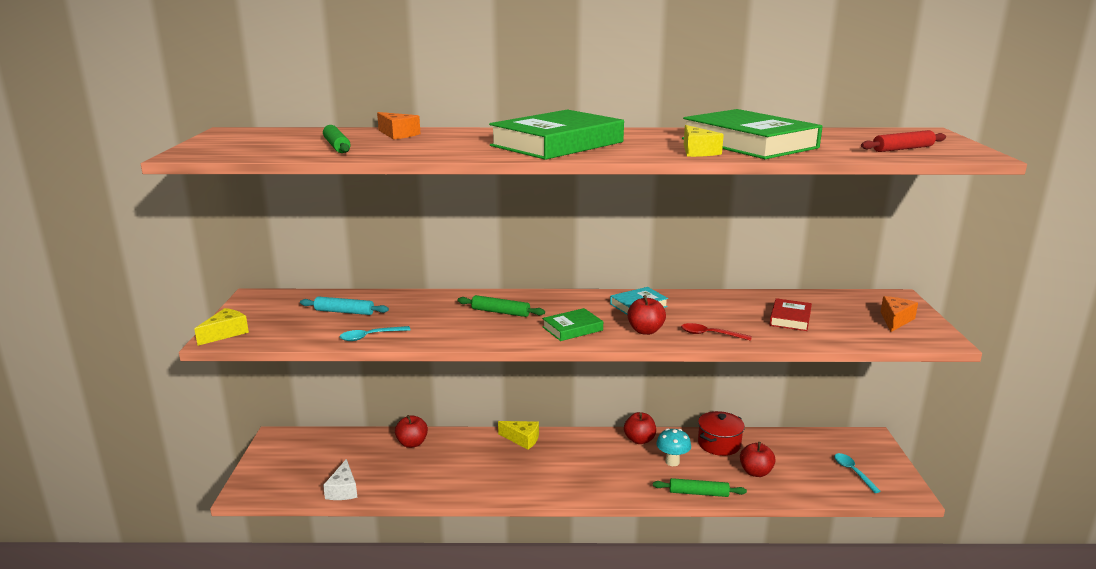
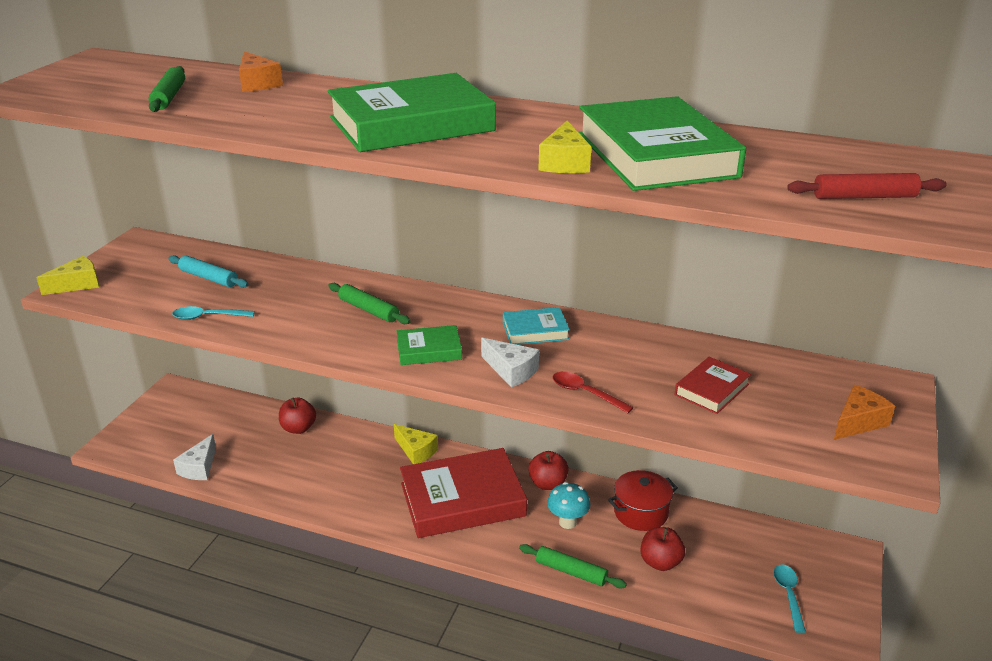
camera: 20 degrees right, 10 degrees up
(583, 464) = (462, 499): none -> red book
(645, 331) = (511, 371): red apple -> white cheese

